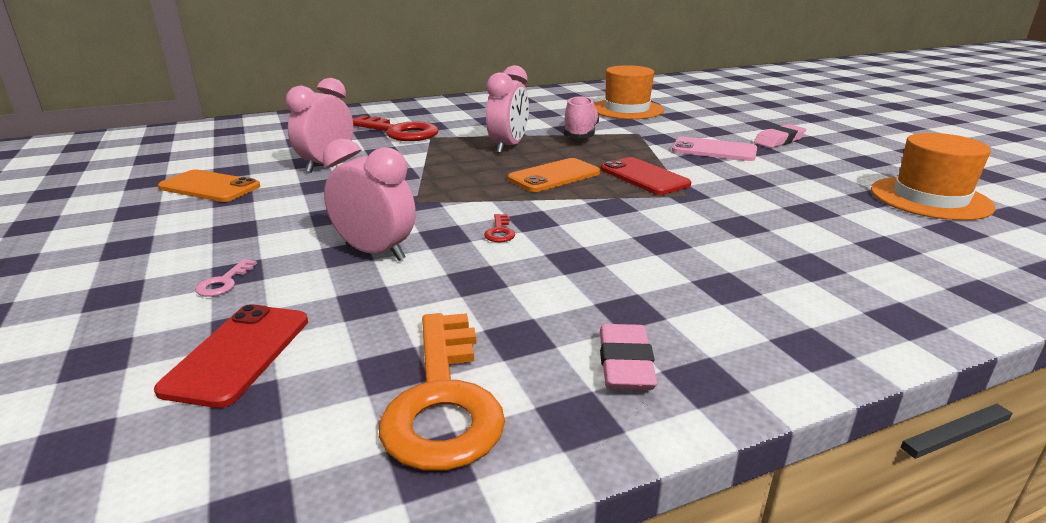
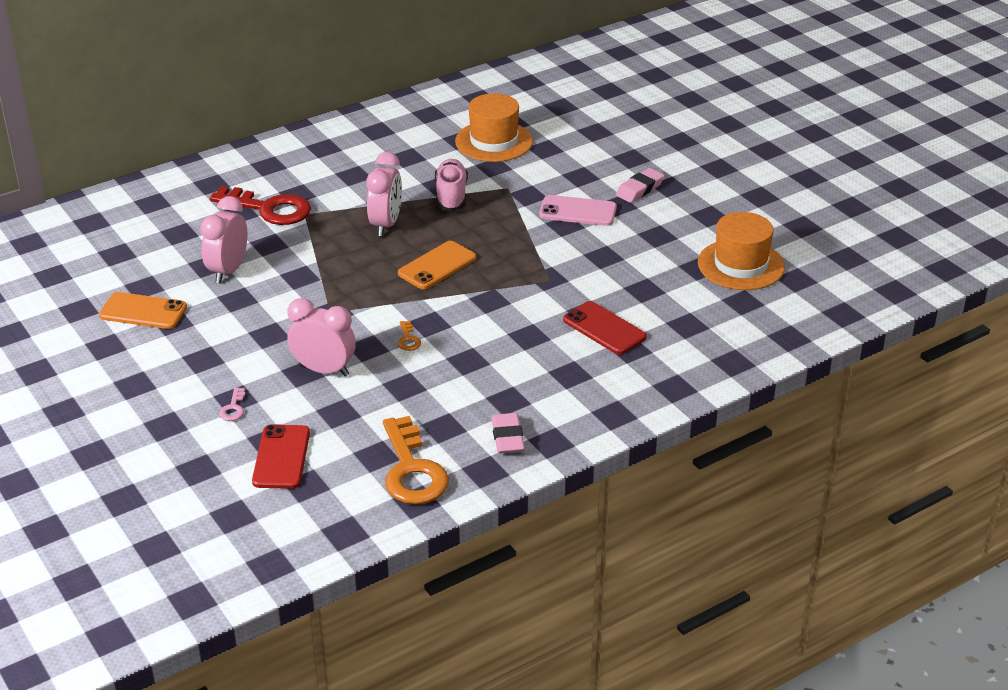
camera: 10 degrees left, 10 degrees up
(500, 232) = (408, 339): red key -> orange key
(644, 177) = (514, 259): red phone -> red phone (604, 328)

